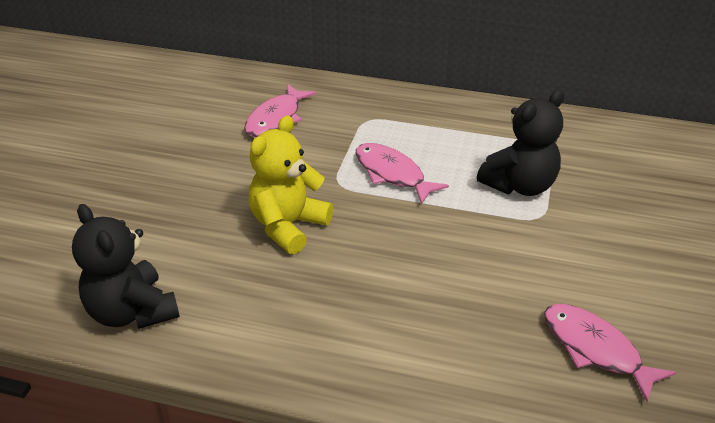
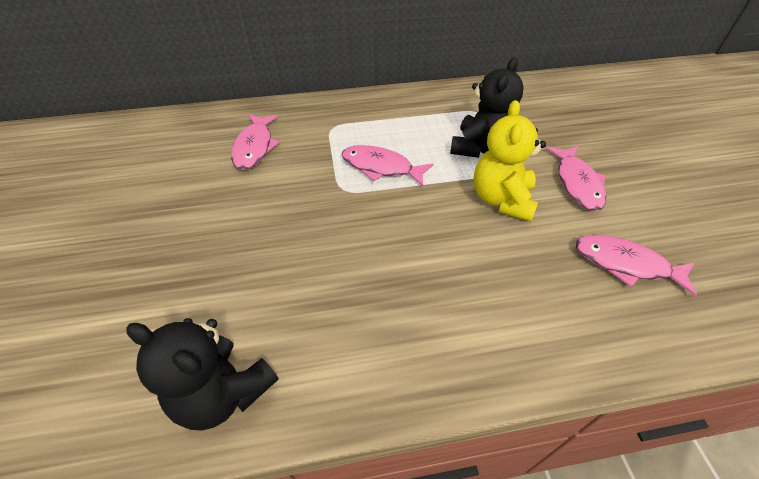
camera: 25 degrees left, 10 degrees up
(288, 226) = (324, 243): yellow teddy bear -> yellow teddy bear (501, 199)
(608, 255) = (577, 183): none -> pink fish

